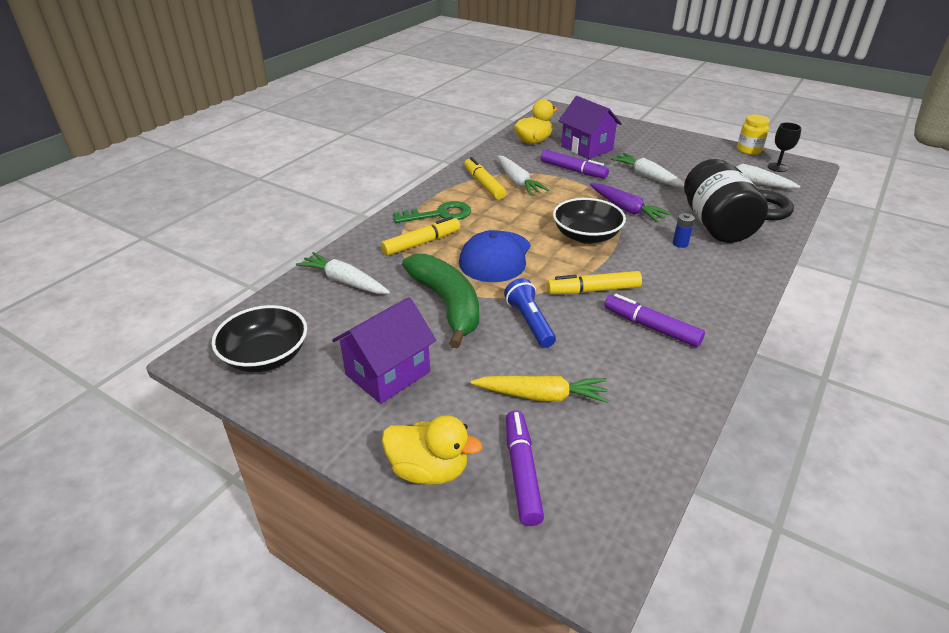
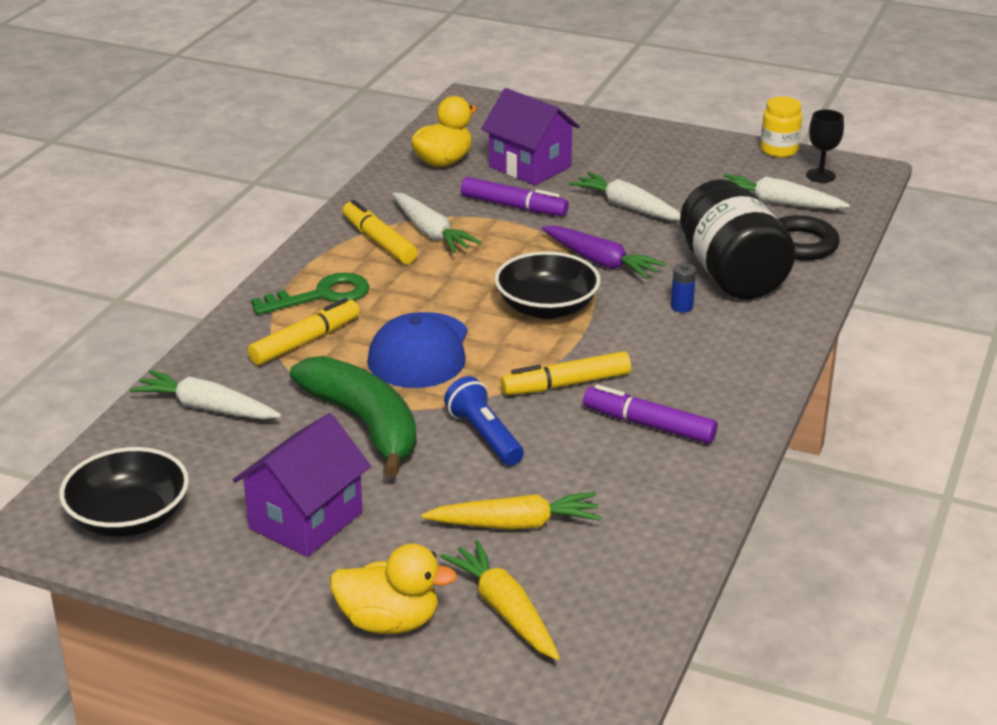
camera: 10 degrees left, 5 degrees down
(522, 472) = (504, 610): purple marker -> yellow carrot

